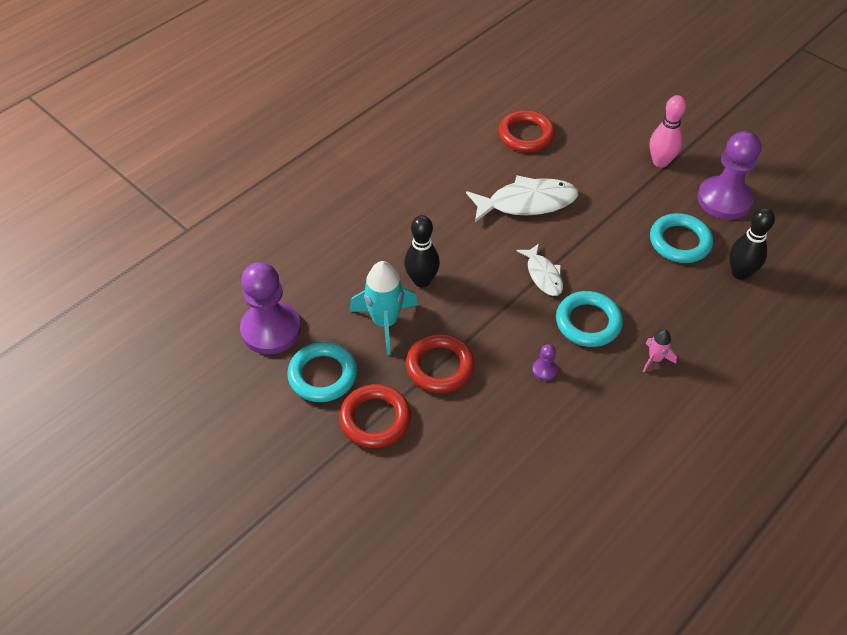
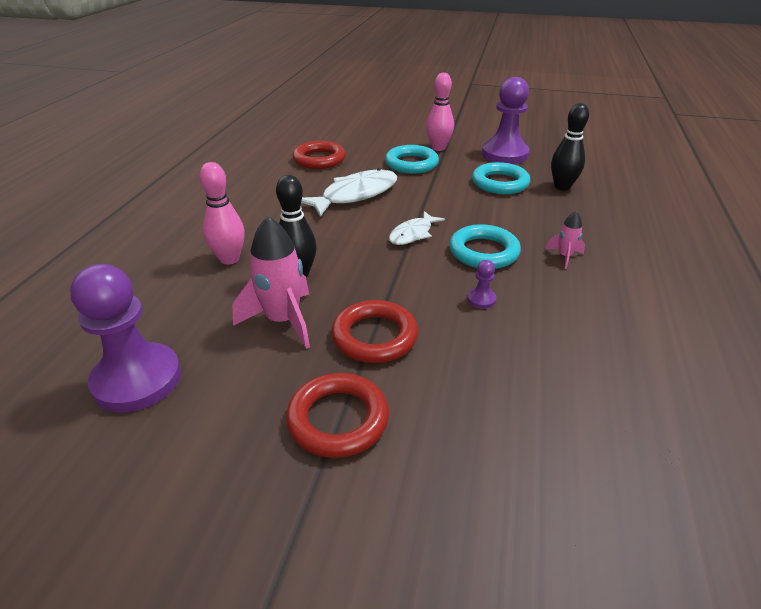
camera: 30 degrees left, 15 degrees down
(322, 375) = (237, 400): turquoise ring -> turquoise ring (411, 164)
(379, 241) = (229, 259): none -> pink bowling pin
(385, 322) = (283, 321): turquoise rocket -> pink rocket
(543, 275) = (413, 234): white fish -> white fish turned 90 degrees clockwise

